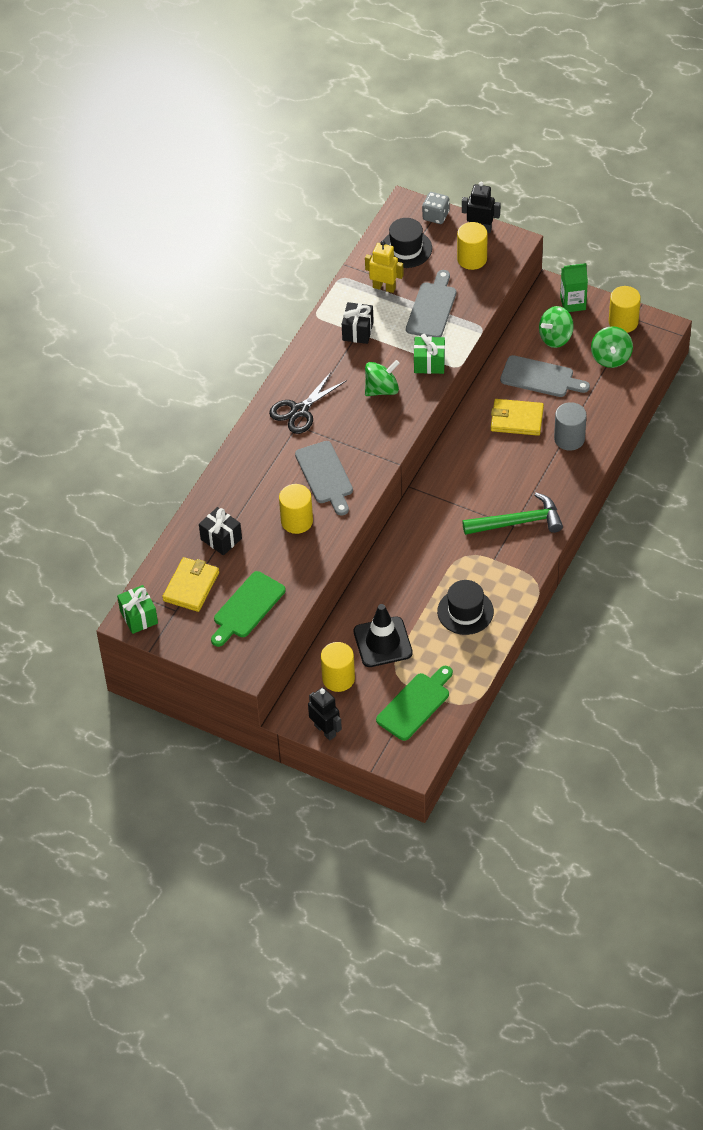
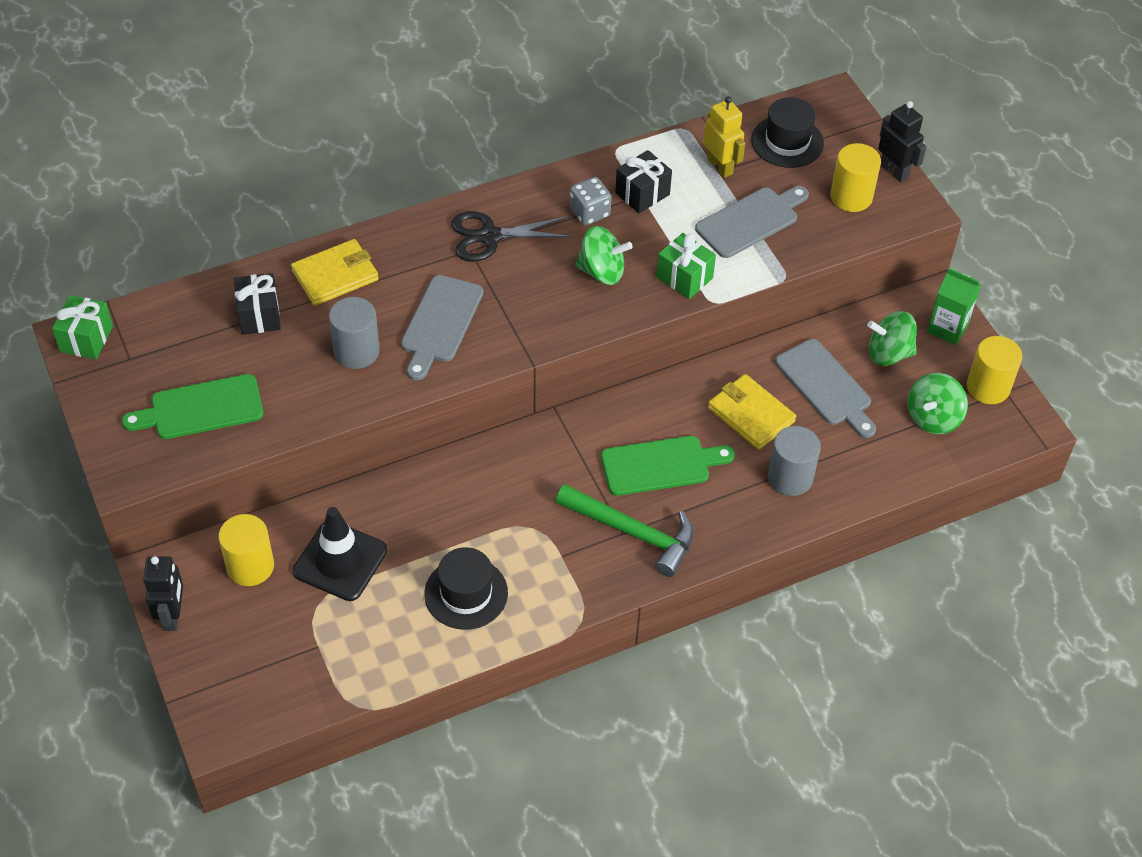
camera: 35 degrees right, 0 degrees up
(191, 586) = (173, 344): yellow wallet -> yellow wallet (335, 275)
(297, 521) = (356, 351): yellow cylinder -> grey cylinder
(415, 704) = (297, 660): green cutting board -> green cutting board (660, 465)
(435, 216) = (856, 128): grey dice -> grey dice (589, 212)

